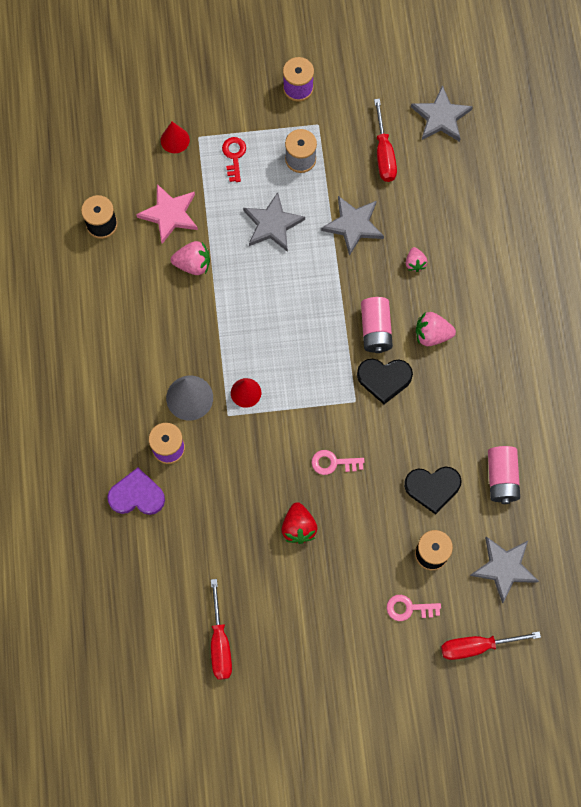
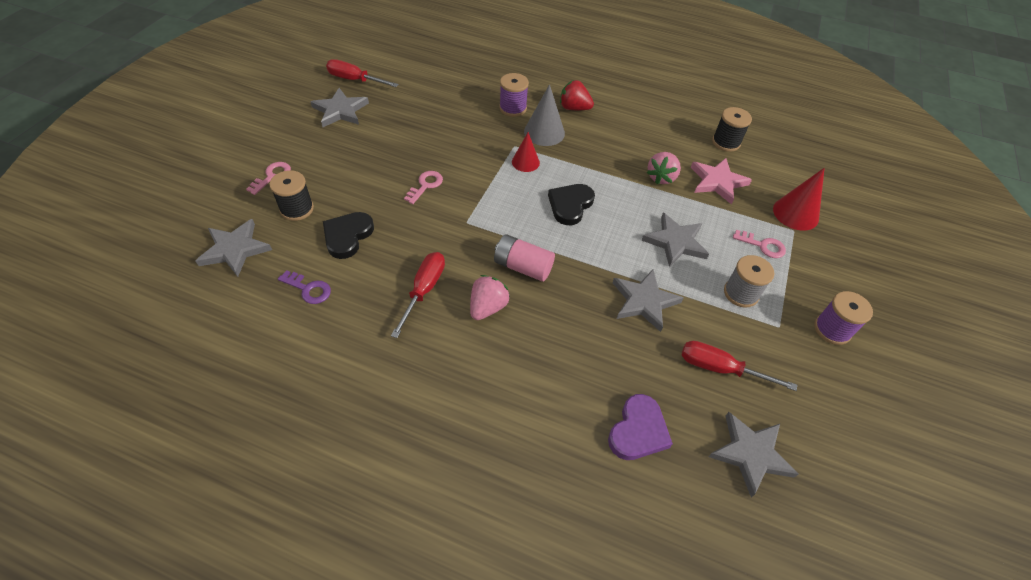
camera: 115 degrees right, 20 degrees down
(137, 495) = (490, 83): purple heart -> purple heart (638, 431)
(175, 140) = (795, 213): red cone -> red cone, size x1.53
(234, 156) = (763, 246): red key -> pink key
(280, 618) = (340, 111): none -> grey star
(298, 527) = (394, 146): red strawberry -> red strawberry (574, 108)
(384, 379) = (471, 250): black heart -> black heart (570, 205)
(415, 263) = (573, 332): pink strawberry -> none
(476, 646) = (200, 201): red screwdriver -> red screwdriver (424, 290)
(501, 478) = (308, 289): pink battery -> purple key

